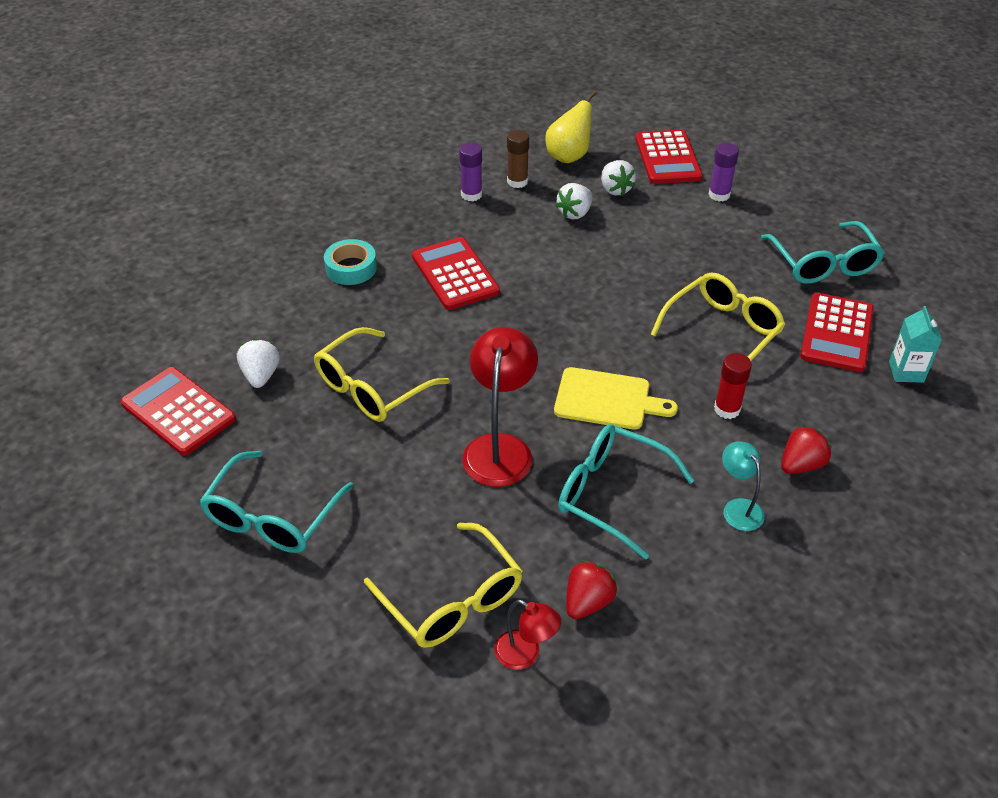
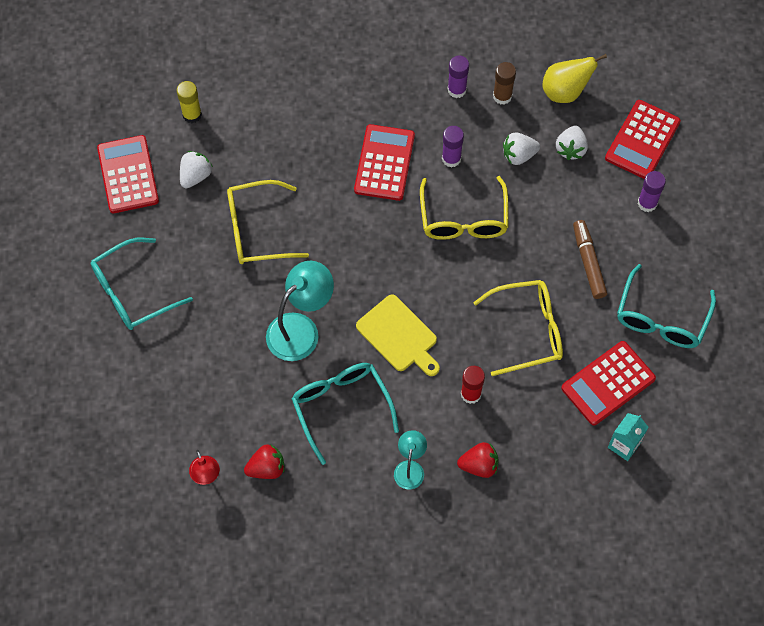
camera: 35 degrees right, 20 degrees up
(214, 328) = (192, 115): none -> yellow glue stick
(351, 268) = (317, 113): turquoise tape -> none
(452, 600) = (193, 416): yellow glasses -> yellow glasses (463, 219)
(500, 448) = (301, 329): red lamp -> turquoise lamp
(516, 242) = (451, 158): none -> purple glue stick
(718, 256) = (588, 262): none -> brown marker

